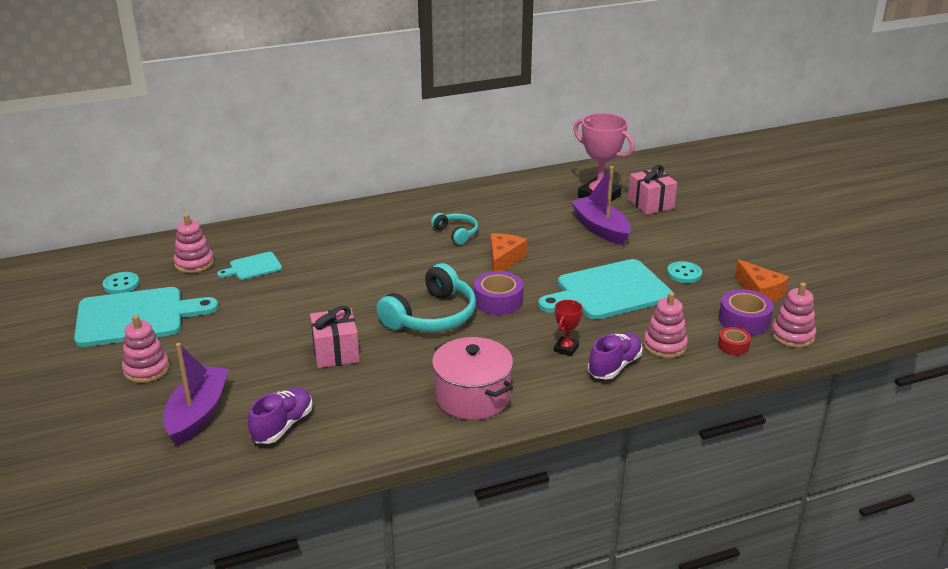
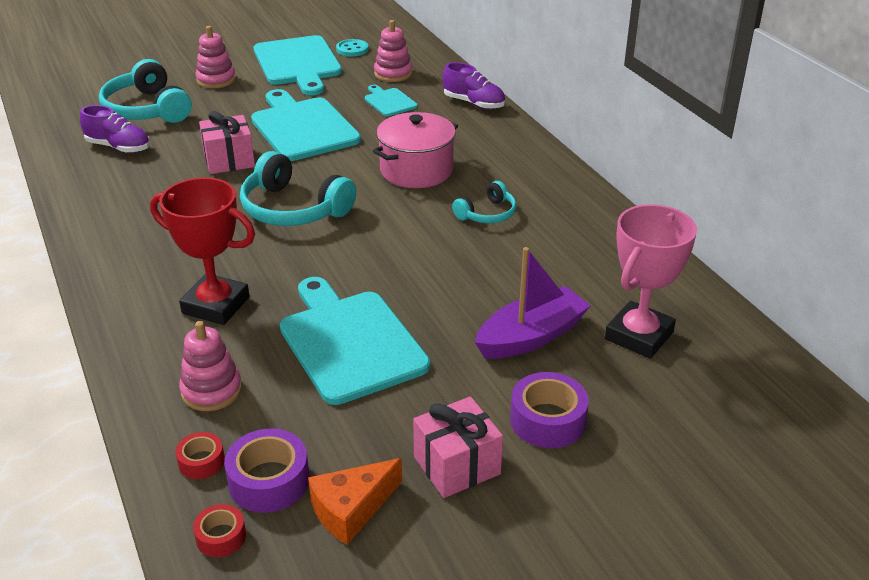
camera: 85 degrees right, 5 degrees up
(198, 414) = (147, 109): purple boat -> turquoise headphones
(285, 313) = (303, 127): none -> turquoise cutting board
(472, 397) = (135, 243): pink pot -> pink pot (416, 170)
(498, 301) = (325, 252): purple tape -> purple tape (547, 420)
(503, 260) = (424, 252): orange cheese -> none
(566, 349) = (216, 305): red trophy -> red trophy, size x2.03
(614, 366) = (172, 344): purple shoe -> purple shoe (474, 103)
(651, 204) = (633, 393): pink gift -> pink gift (457, 465)
(684, 274) = (404, 421): turquoise button -> none
(792, 335) = (221, 537): pink stacking toy -> red tape

